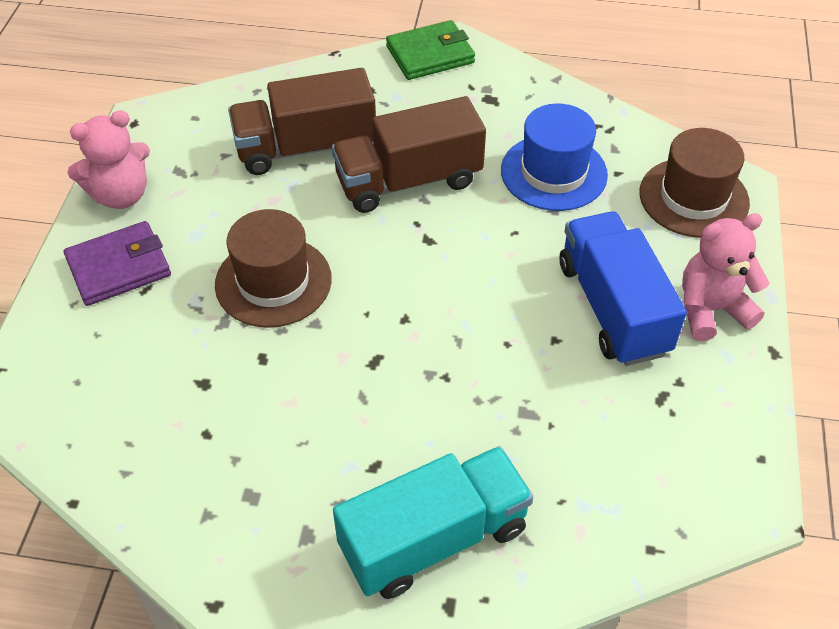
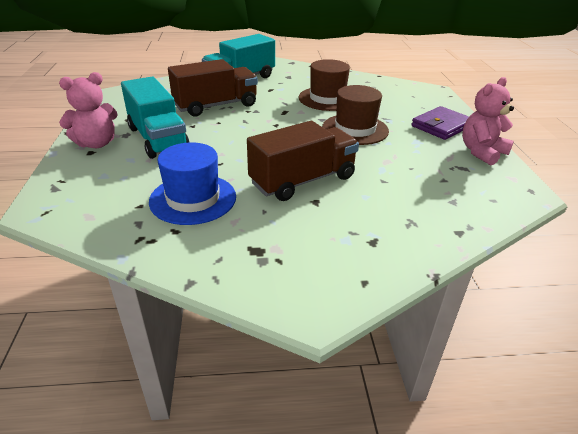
camera: 165 degrees right, 15 degrees down
(306, 148) = (391, 191): brown truck -> brown truck (216, 106)
(430, 54) = (334, 289): green wallet -> none
(612, 308) = (158, 138): blue truck -> turquoise truck
(693, 198) = (81, 196): brown hat -> brown hat (327, 99)

